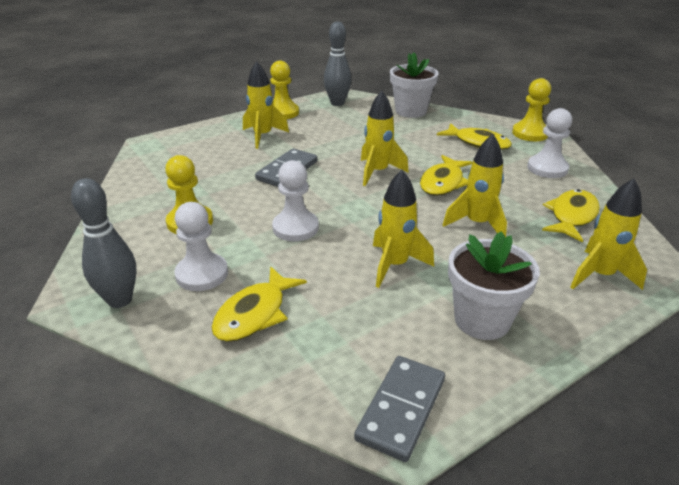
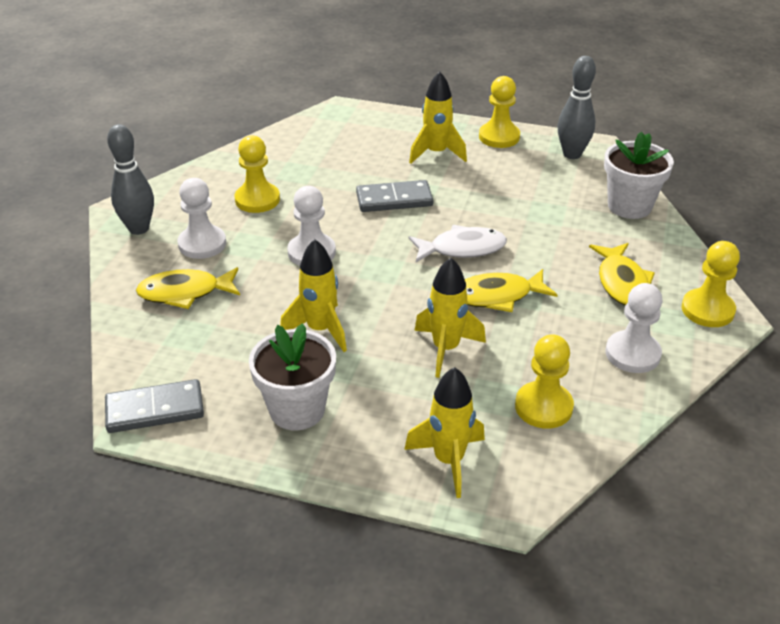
camera: 50 degrees right, 5 degrees up
(378, 172) = (462, 249): yellow rocket -> white fish
(571, 216) = (543, 407): yellow fish -> yellow pawn

